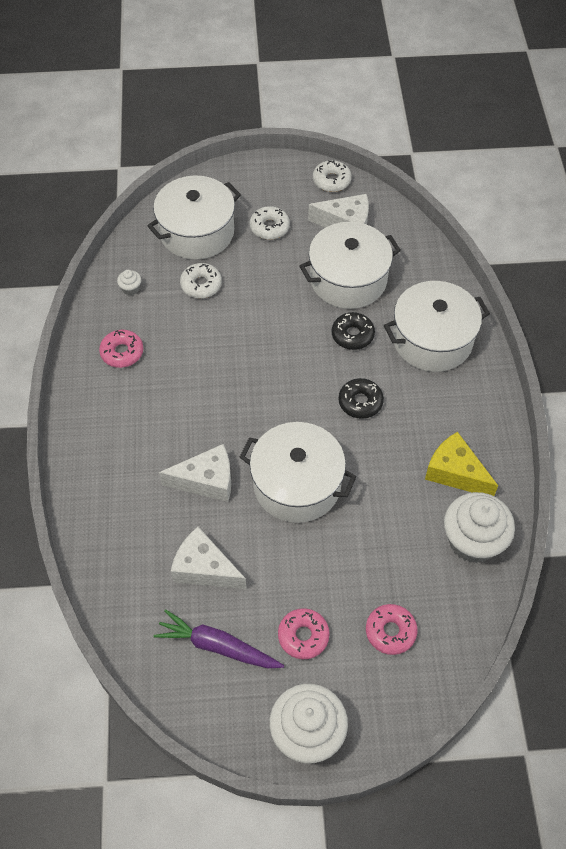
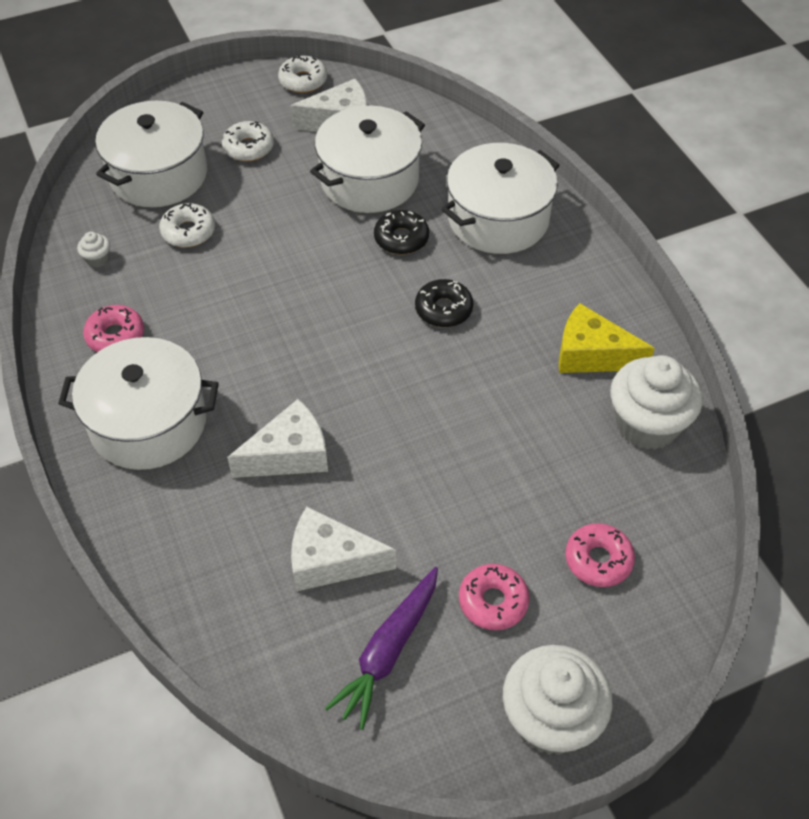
camera: 20 degrees left, 5 degrees down
(217, 646) = (388, 651): purple carrot -> purple carrot turned 60 degrees counterclockwise
(297, 484) = (407, 424): white pot -> white pot (148, 423)

